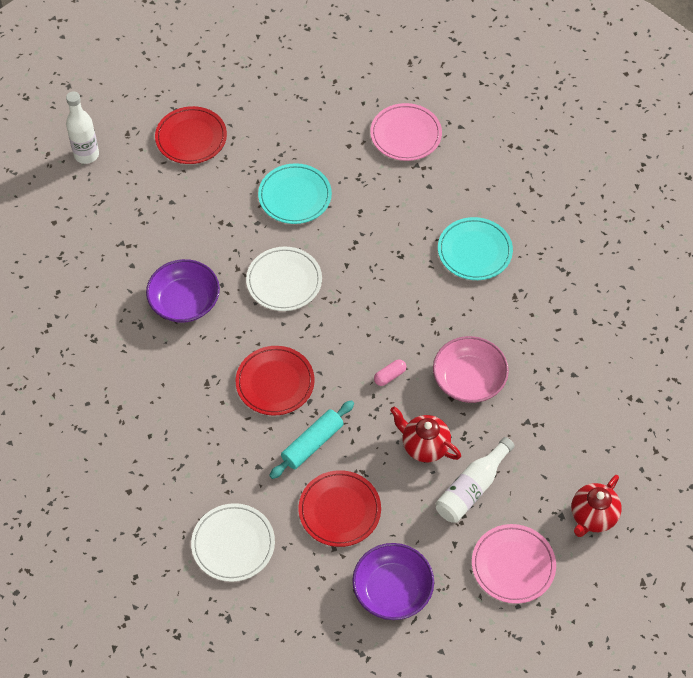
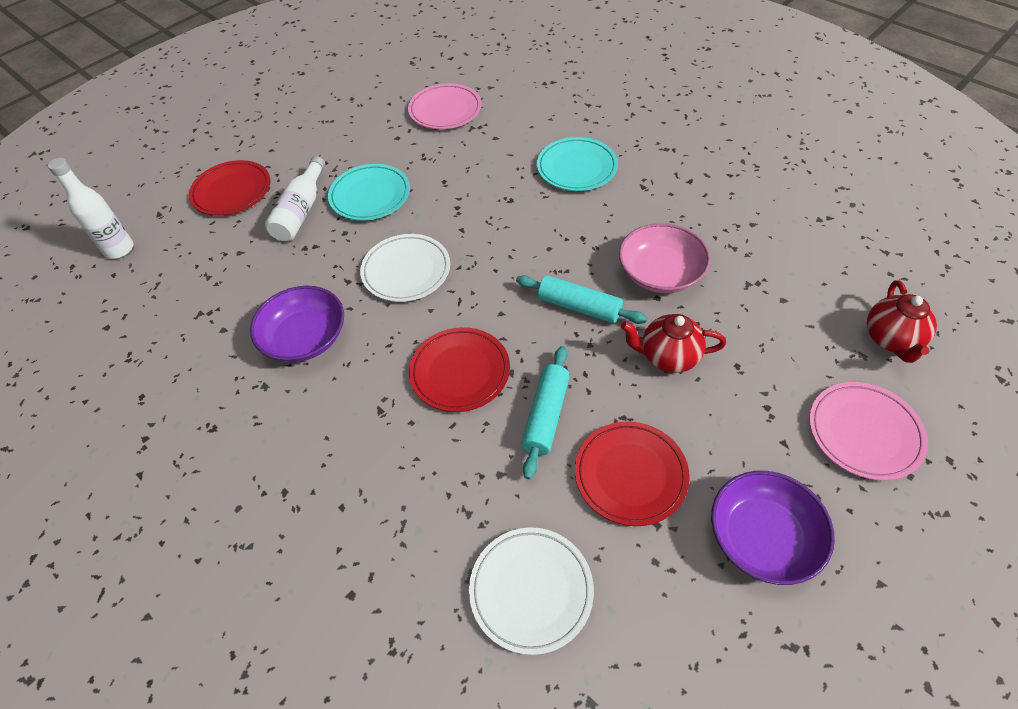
camera: 25 degrees left, 5 degrees down
(390, 376) = (579, 307): pink capsule -> turquoise rolling pin
(472, 488) = (751, 374): white bottle -> white bottle (301, 211)

